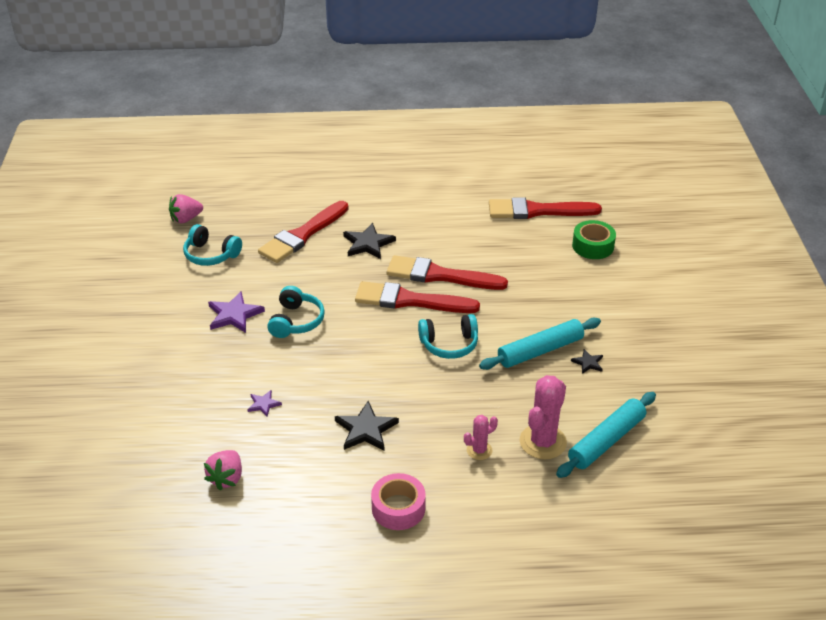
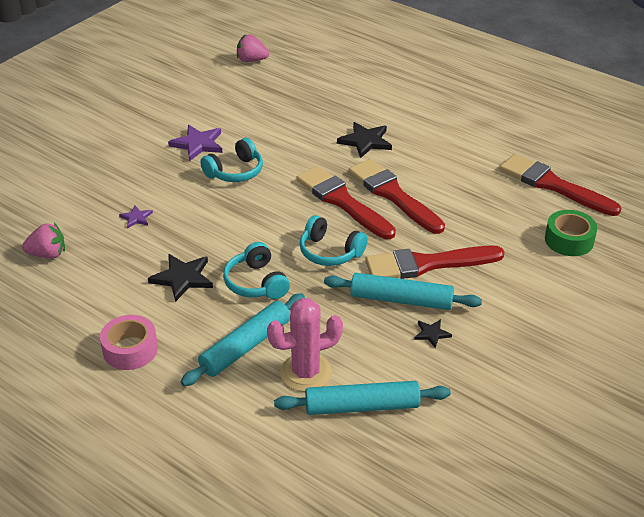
camera: 40 degrees right, 0 degrees up
(211, 255) = (236, 94): turquoise headphones -> turquoise headphones (256, 283)
(226, 478) = (48, 254): pink strawberry -> pink strawberry turned 150 degrees counterclockwise
(302, 235) = (322, 111): red brush -> red brush (427, 264)
(479, 450) = (246, 346): pink cactus -> turquoise rolling pin

